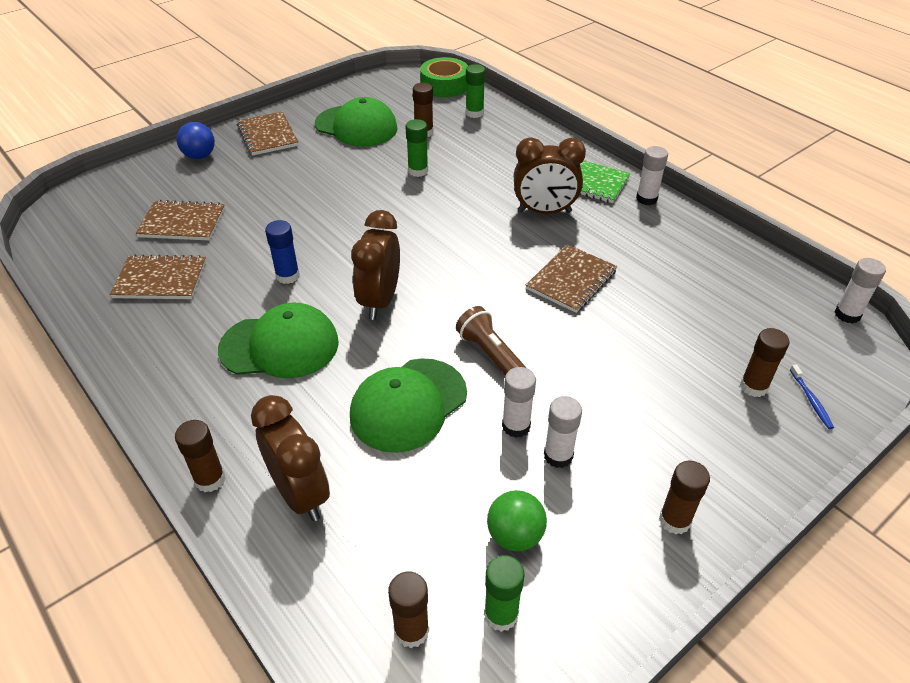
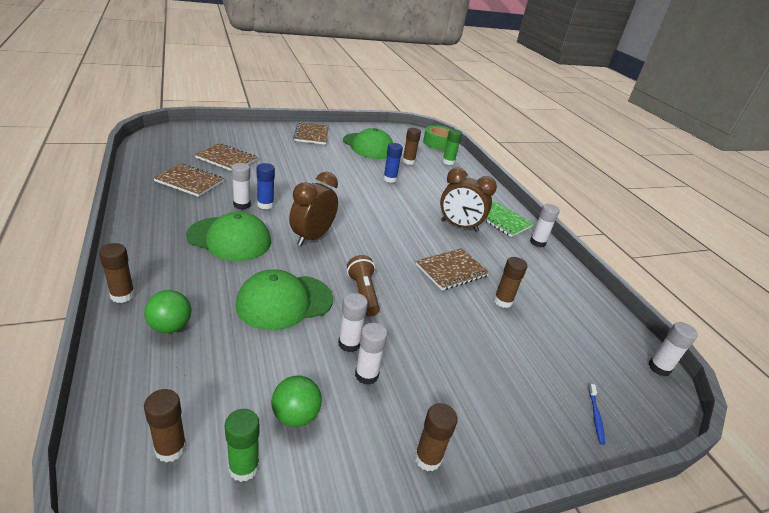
camera: 15 degrees right, 10 degrees down
(200, 156) = (264, 132): blue ball -> none
(257, 288) = (242, 205): none -> white glue stick
(300, 494) = (170, 327): brown clock -> green ball
(418, 171) = (390, 179): green glue stick -> blue glue stick
(753, 387) = (551, 388): brown glue stick -> brown glue stick (502, 301)

